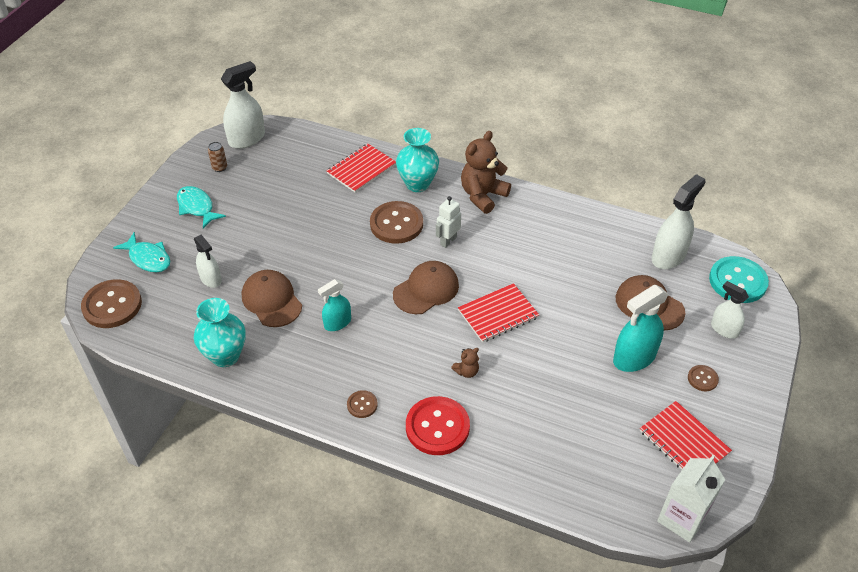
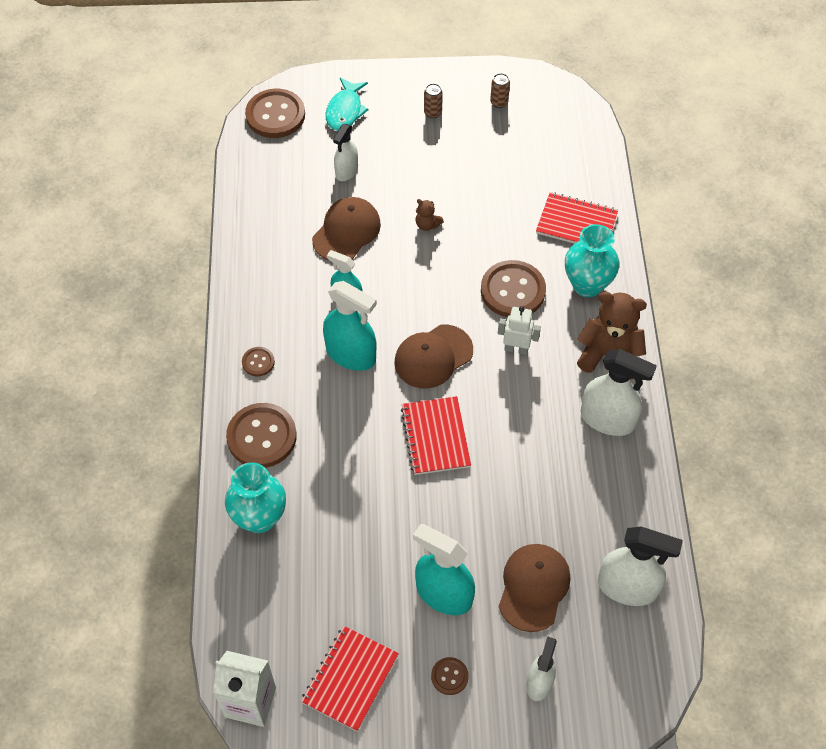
camera: 65 degrees right, 10 degrees up
(197, 207) = (432, 113): turquoise fish -> brown can
(225, 356) = (261, 228): turquoise vase -> turquoise vase (259, 518)
(247, 139) = (556, 103): white spray bottle -> white spray bottle (607, 419)
(393, 339) = (351, 354): none -> turquoise spray bottle
(426, 290) = (433, 357): brown cap -> brown cap turned 120 degrees clockwise
(437, 427) = (262, 437): red button -> brown button
(466, 371) = (342, 436): brown teddy bear -> brown teddy bear (427, 225)
(498, 314) = (435, 437): red notebook -> red notebook turned 45 degrees clockwise
(737, 281) = (630, 680): turquoise button -> none

